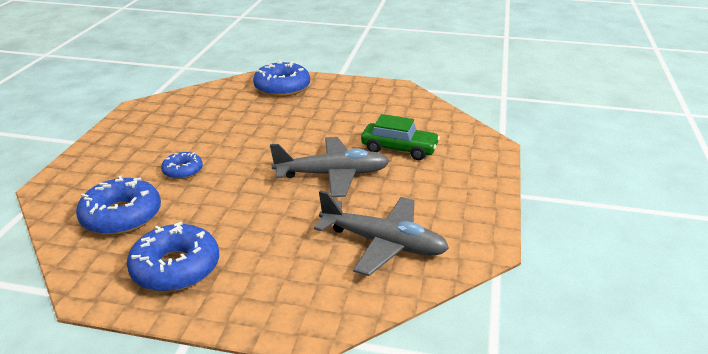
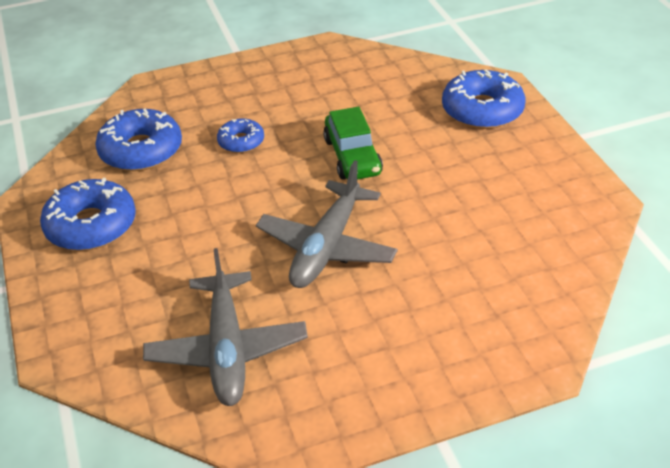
camera: 60 degrees right, 10 degrees up
(332, 175) = (327, 247): grey plane -> grey plane turned 60 degrees clockwise
(399, 149) = (437, 275): green car -> green car (352, 156)

